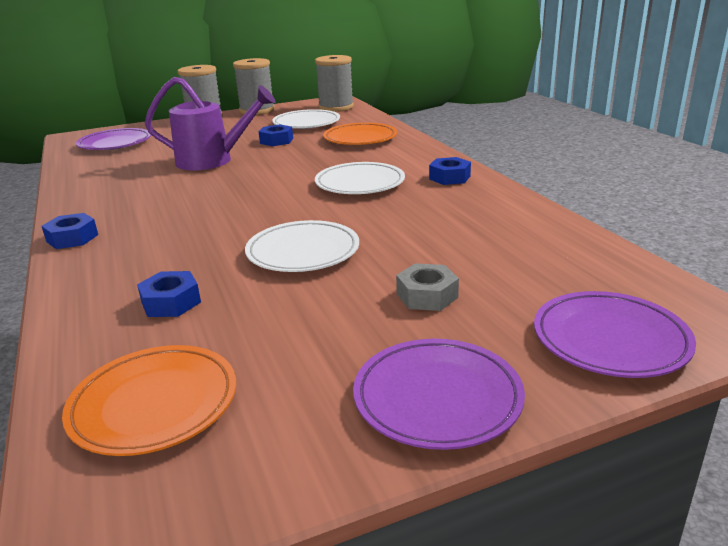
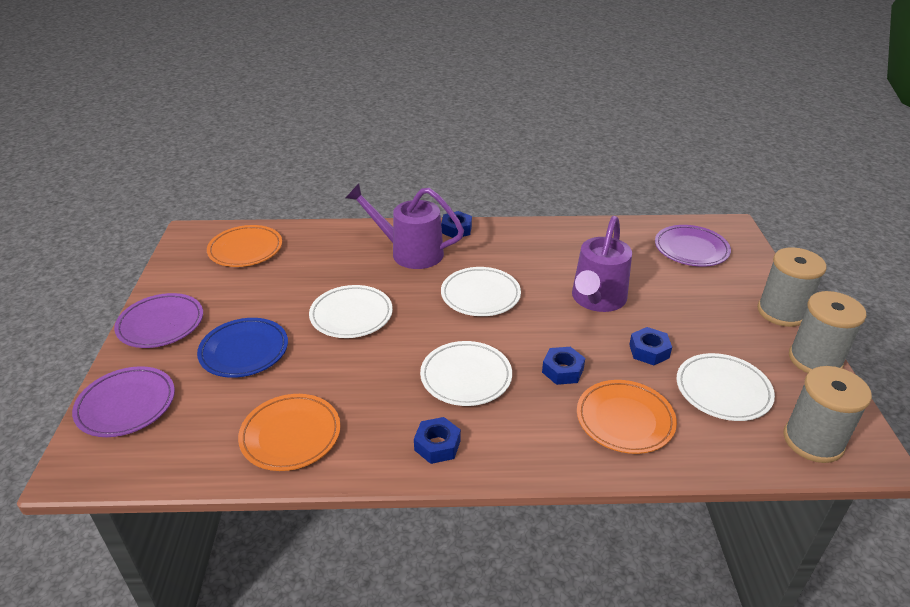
camera: 110 degrees right, 10 degrees up
(139, 253) = (409, 252): none -> purple watering can
(171, 302) = (332, 259): blue nut -> blue nut (562, 370)
(226, 200) = (480, 295): none -> white plate
(427, 296) = (244, 351): grey nut -> blue plate
(513, 228) = (290, 435): none -> orange plate

